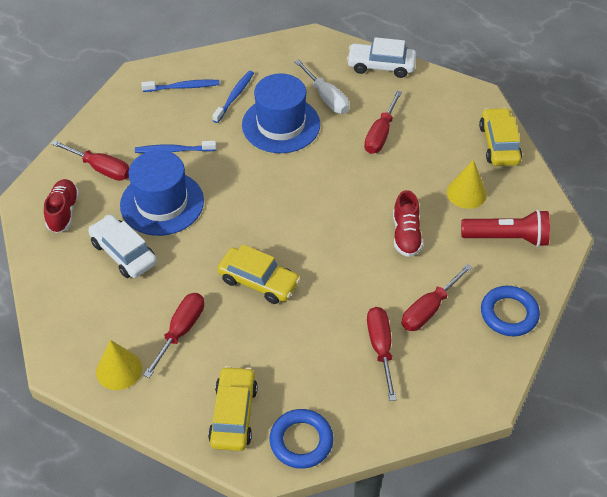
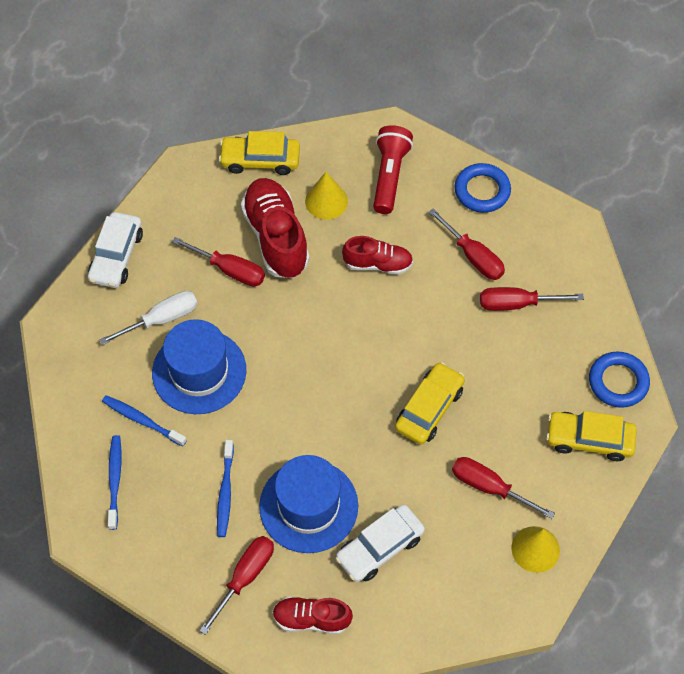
camera: 85 degrees left, 10 degrees up
(420, 161) = (276, 237): none -> red shoe

